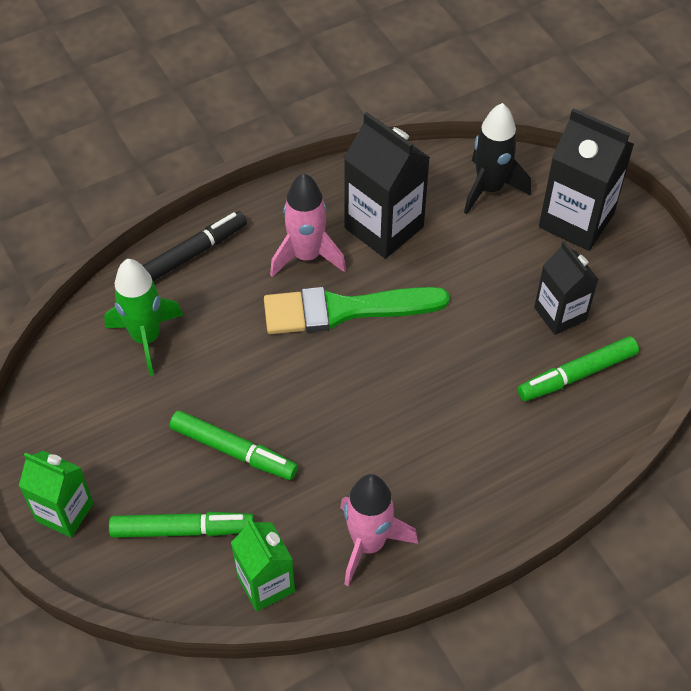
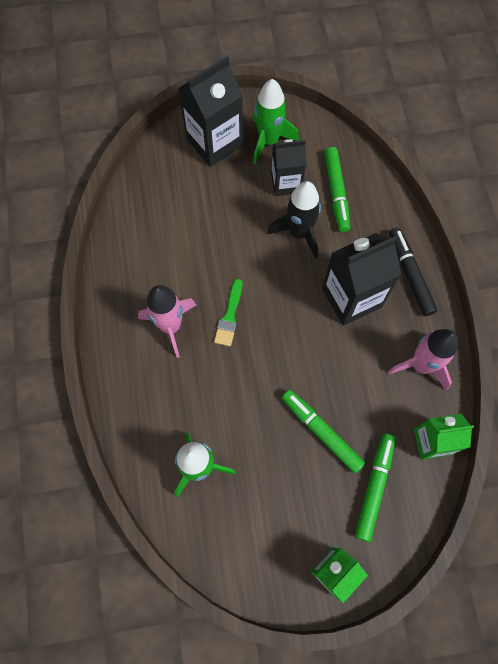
camera: 70 degrees left, 15 degrees up
(193, 254) = (133, 408): black marker -> black marker (410, 274)
(233, 451) = (321, 431): green marker -> green marker turned 90 degrees counterclockwise
(344, 310) = (229, 316): green brush -> green brush, size x0.51
(384, 227) = (167, 264): black carton -> black carton (351, 297)
(489, 188) = (163, 183): black rocket -> black rocket (299, 233)
(612, 277) = (269, 141): none -> green rocket

